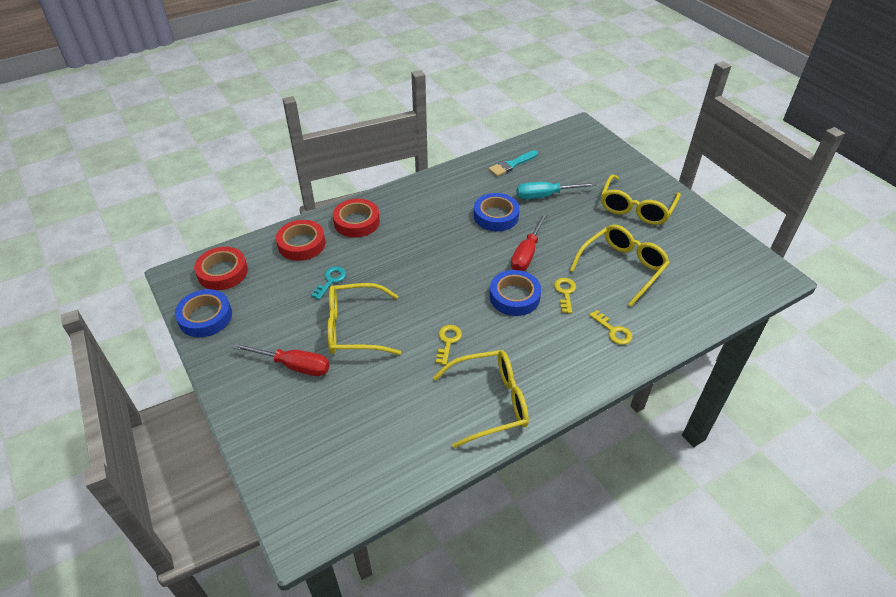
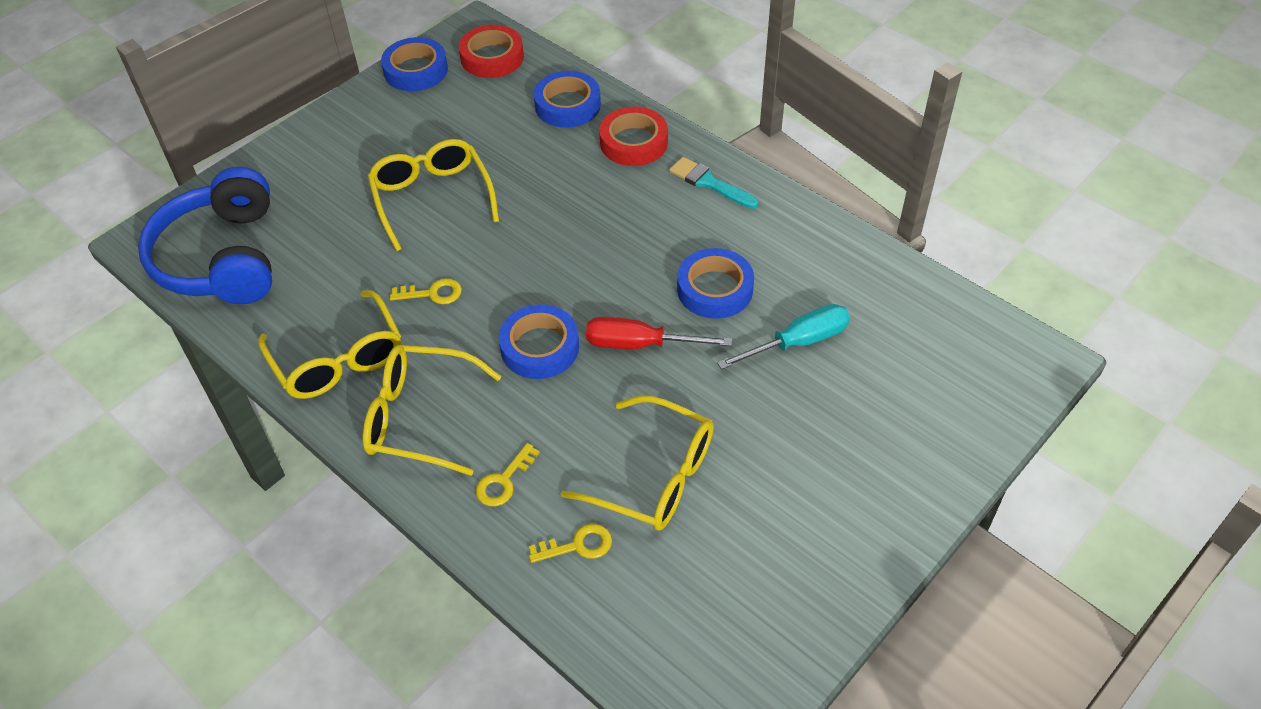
camera: 75 degrees right, 5 degrees up
(294, 365) = (359, 164): red screwdriver -> none
(301, 244) = (567, 105): red tape -> blue tape
(331, 280) = (509, 152): turquoise key -> none
(353, 469) = (222, 258): none -> blue headphones
(511, 165) = (862, 281): turquoise brush -> turquoise brush (709, 183)
(545, 196) = (798, 342): turquoise screwdriver -> turquoise screwdriver turned 90 degrees clockwise
(565, 293) = (568, 407): yellow key -> yellow key (578, 545)
(636, 208) = (826, 479): yellow glasses -> yellow glasses (419, 417)

